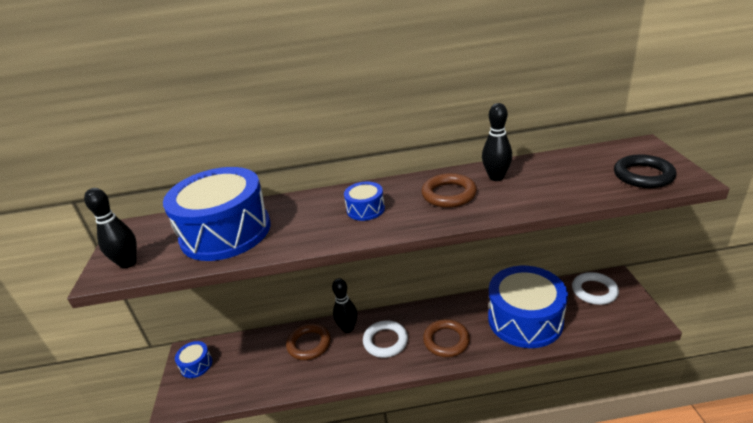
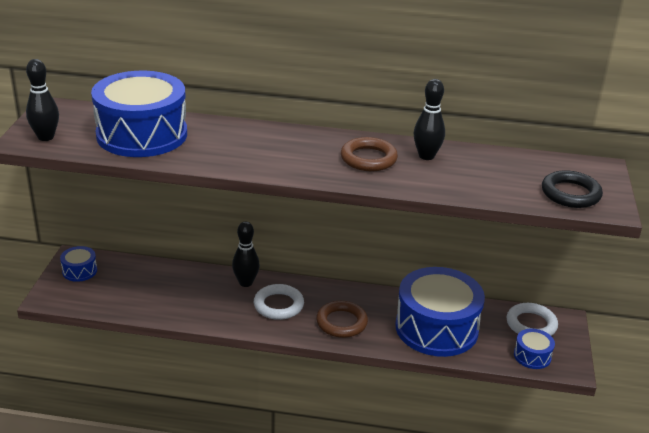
camera: 10 degrees right, 0 degrees up
(309, 344) = (199, 285): brown ring -> none
(365, 209) = (281, 150): blue drum -> blue drum (532, 356)

